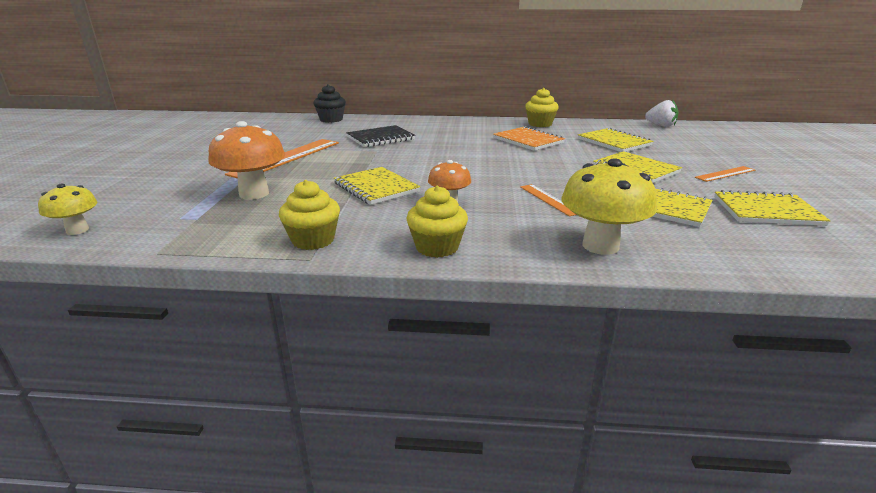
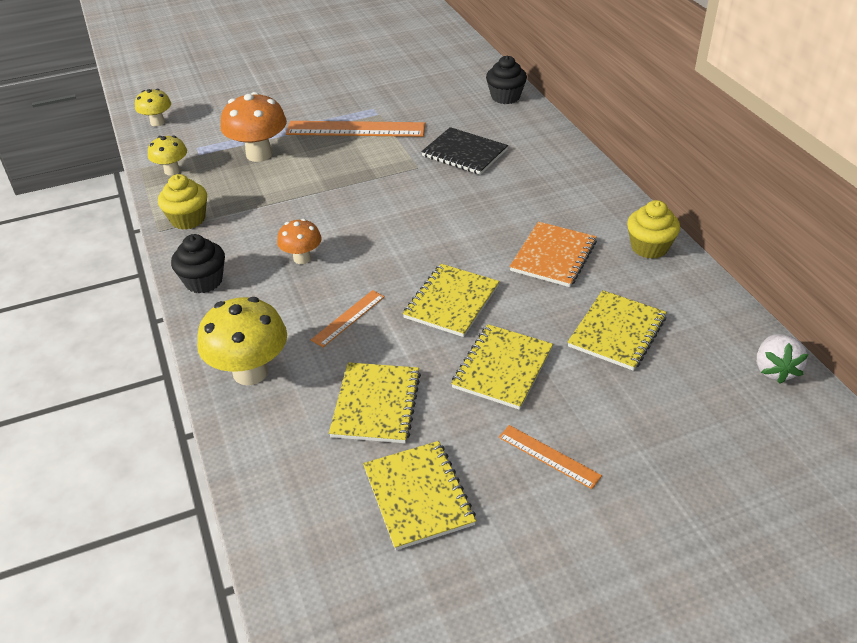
camera: 65 degrees right, 15 degrees up
(201, 236) = (172, 171): none -> yellow mushroom
(376, 187) = (312, 206): yellow notebook -> yellow notebook (451, 302)
(437, 247) = (204, 281): yellow cupcake -> black cupcake

